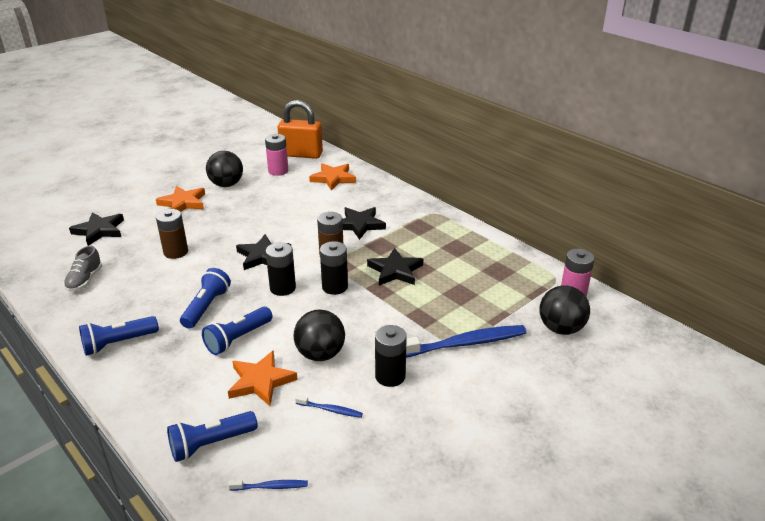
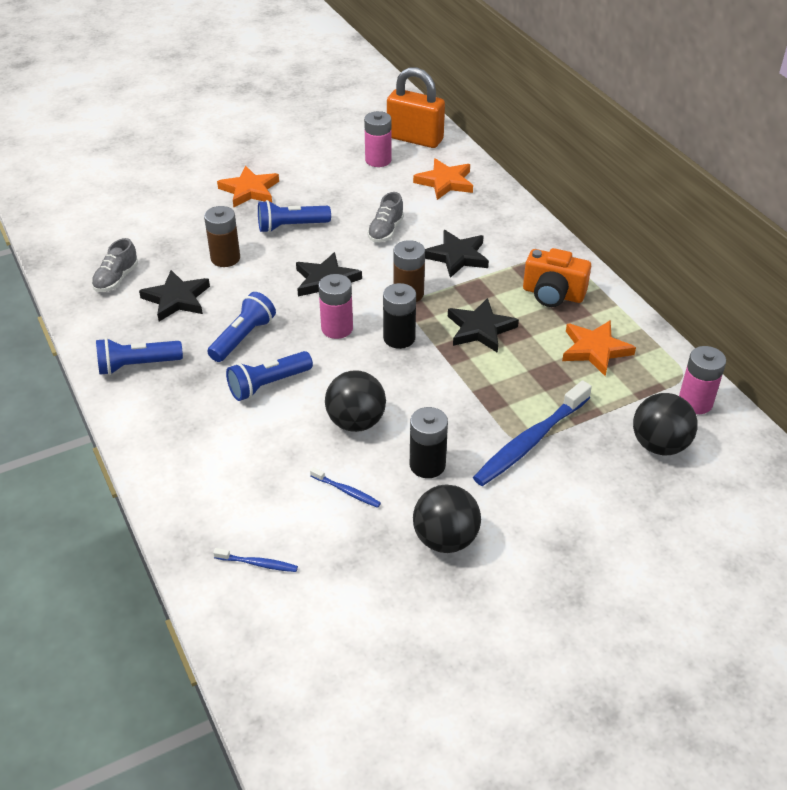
camera: 15 degrees right, 10 degrees up
(99, 231) = (145, 214): black star -> black star (176, 299)
(211, 444) = (208, 503): blue flashlight -> blue flashlight (291, 226)
(226, 185) = (308, 171): black ball -> black ball (445, 539)
(260, 381) = (279, 442): orange star -> orange star (595, 350)
(282, 288) = (337, 328): black battery -> pink battery
(299, 215) = (386, 231): none -> grey shoe
(440, 239) = (553, 294): none -> orange camera
(464, 344) = (530, 441): blue toothbrush -> blue toothbrush turned 135 degrees clockwise

